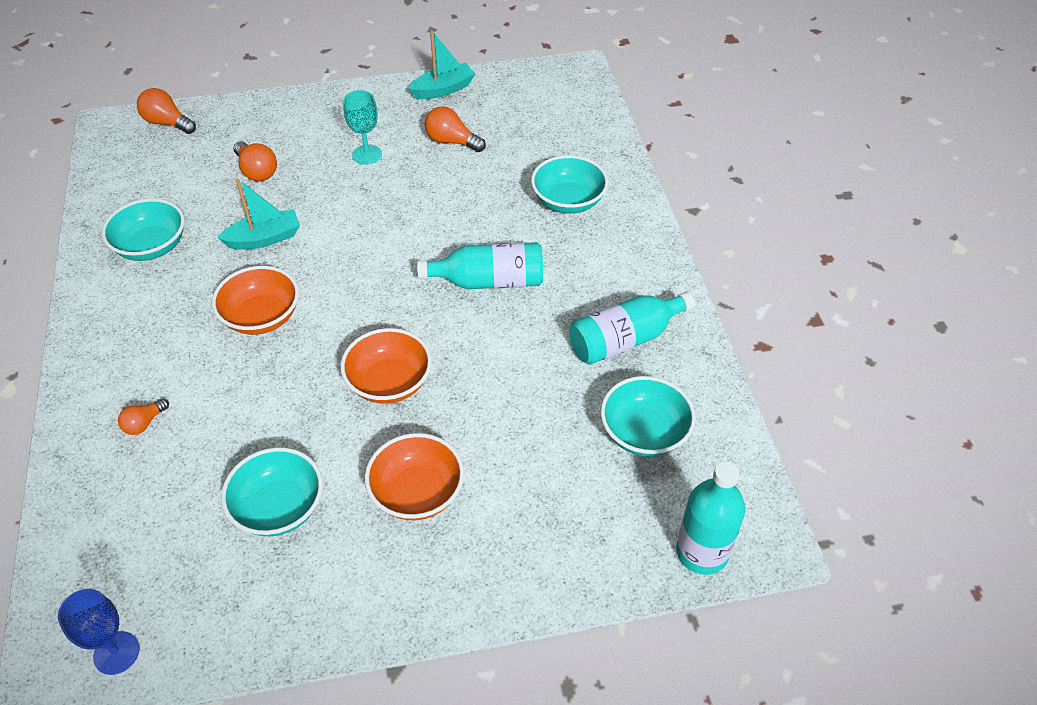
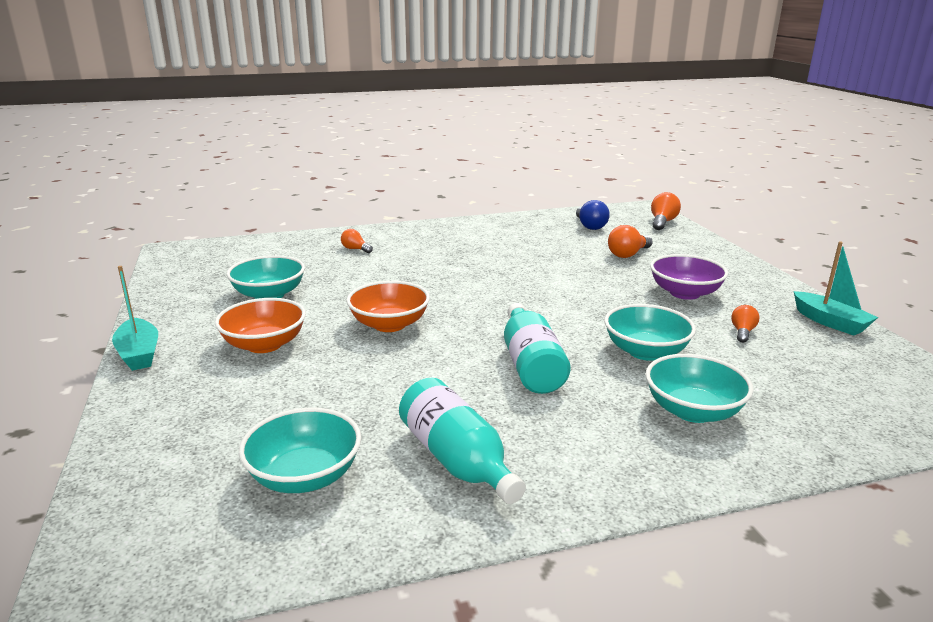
camera: 85 degrees right, 25 degrees down
(116, 653) = (178, 262): blue goblet -> none
(151, 246) = (523, 233): turquoise bowl -> turquoise bowl (645, 351)
(153, 184) = (590, 226): none -> blue light bulb
(261, 317) = (459, 272): orange bowl -> none
(264, 238) = (548, 264): turquoise boat -> turquoise boat (139, 354)
(367, 155) = (684, 293): turquoise goblet -> purple bowl
(452, 141) = (742, 332): orange light bulb -> orange light bulb, size x0.64
(702, 552) = (112, 523): turquoise bottle -> none

